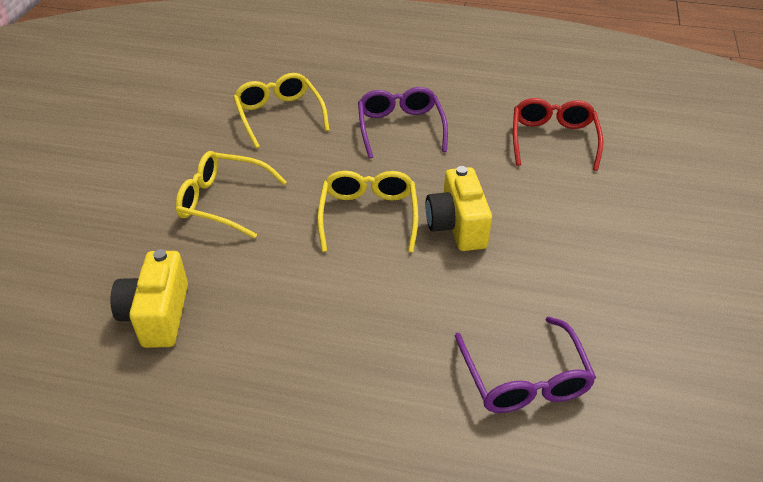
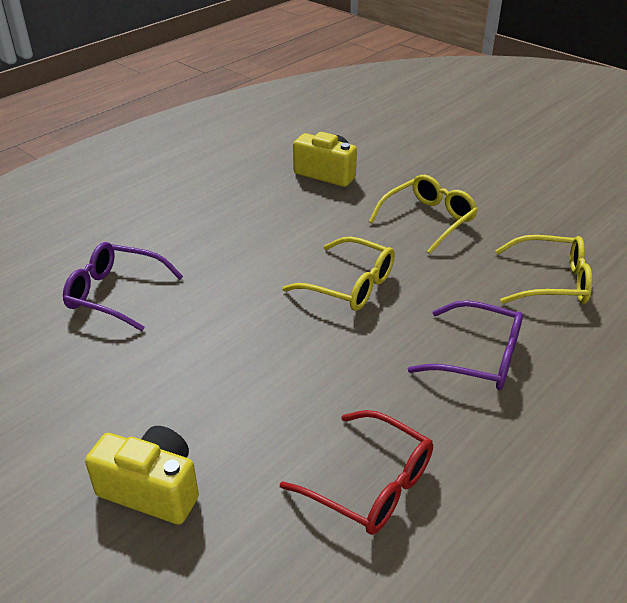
camera: 120 degrees right, 5 degrees down
(457, 226) = (292, 330): yellow camera -> yellow camera (152, 489)

